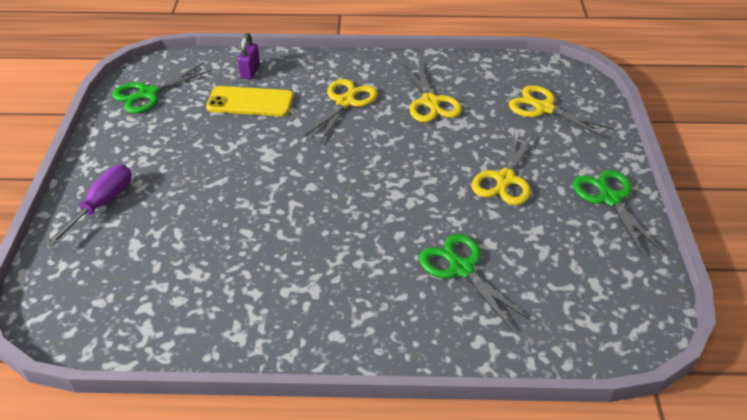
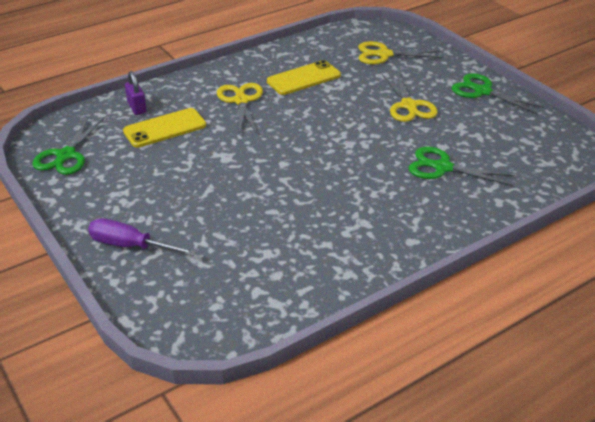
camera: 35 degrees left, 5 degrees down
(101, 205) = (130, 246): purple screwdriver -> purple screwdriver turned 60 degrees counterclockwise
(430, 102) = (303, 78): yellow scissors -> yellow phone

